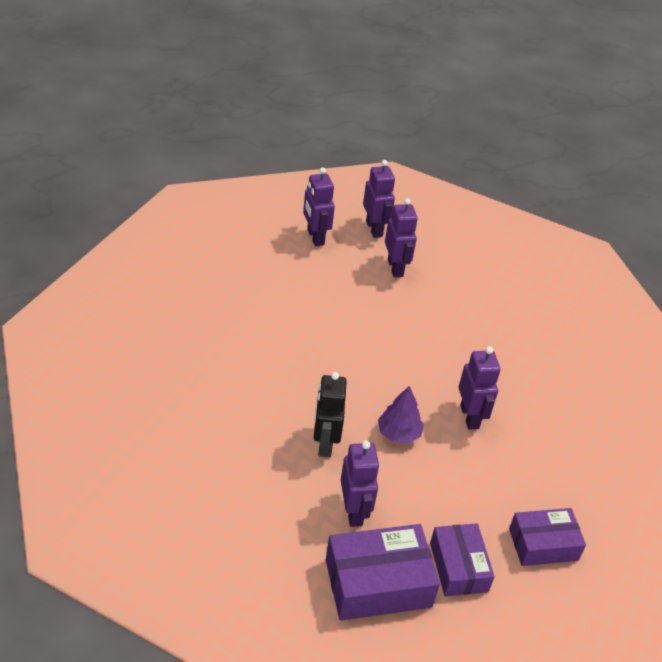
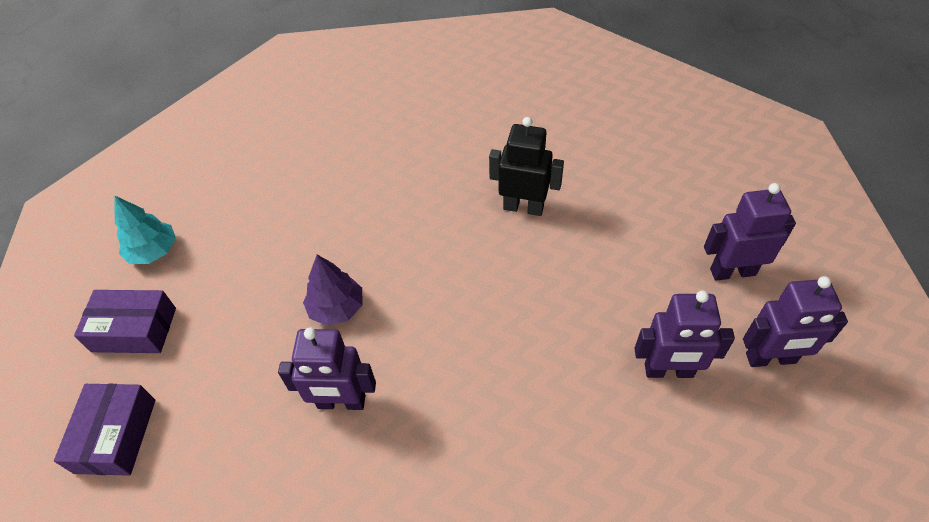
camera: 110 degrees right, 10 degrees up
(325, 443) = (342, 231): black robot -> black robot (523, 207)
(354, 511) = (244, 244): purple robot -> none
(378, 583) = (153, 251): purple box -> turquoise tree

